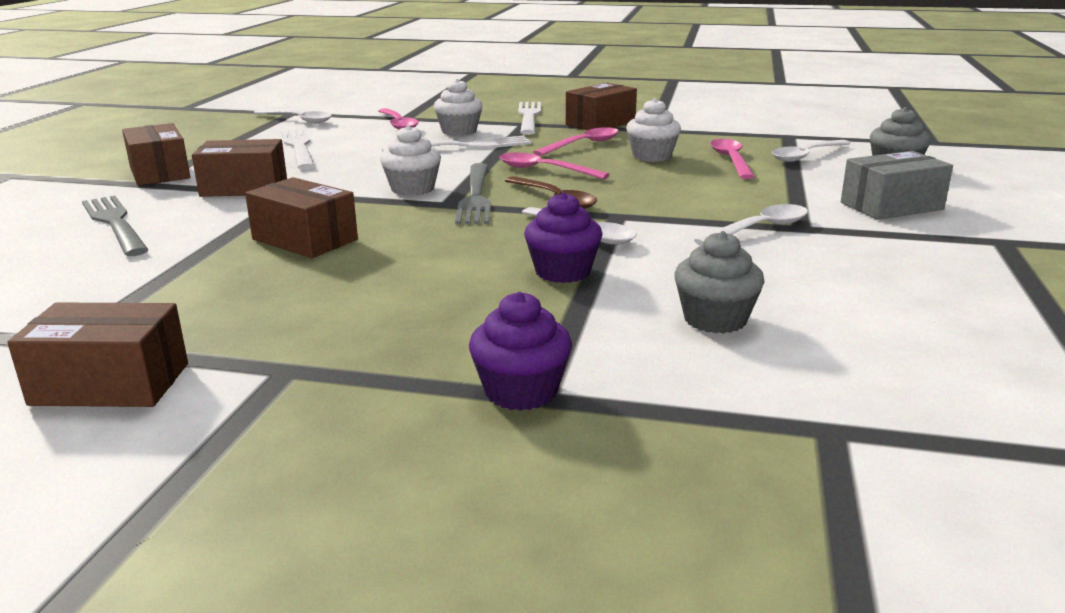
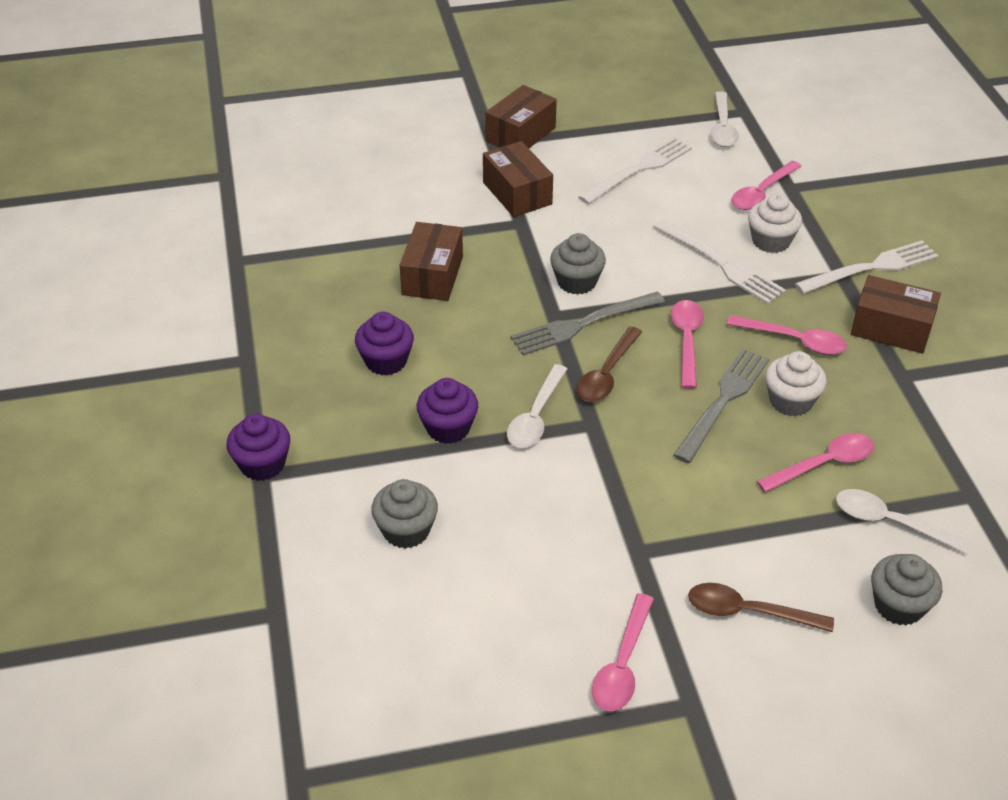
camera: 65 degrees right, 20 degrees up
(110, 384) = (202, 303): brown box -> none
(114, 223) = (408, 175): grey fork -> grey fork (723, 400)
(412, 189) = (576, 282): white cupcake -> grey cupcake
(413, 284) = (386, 361): none -> purple cupcake
(759, 229) = (615, 523): white spoon -> none
(891, 206) = (748, 612): grey box -> brown spoon
(950, 256) = (622, 664): none -> pink spoon

